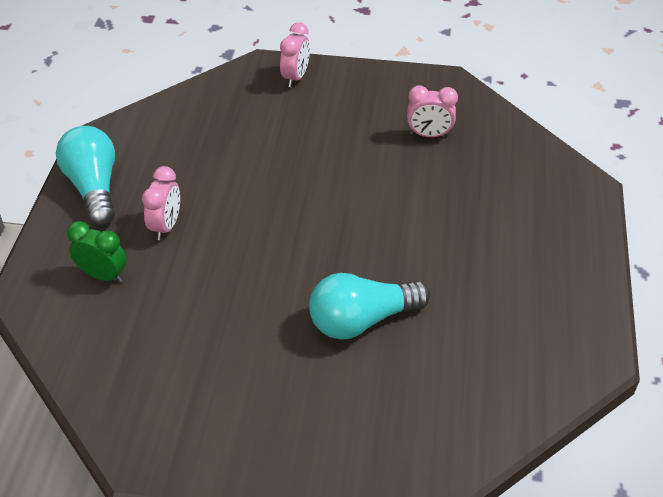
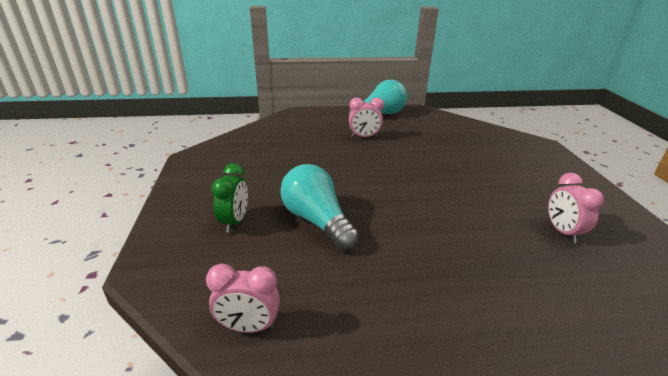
camera: 75 degrees right, 15 degrees down
(103, 275) = (317, 127): green clock -> green clock (235, 222)
(295, 77) = (547, 158): pink clock -> pink clock (248, 327)

